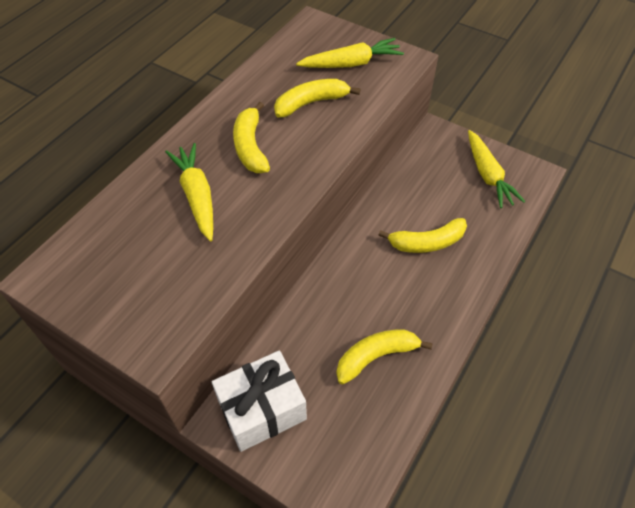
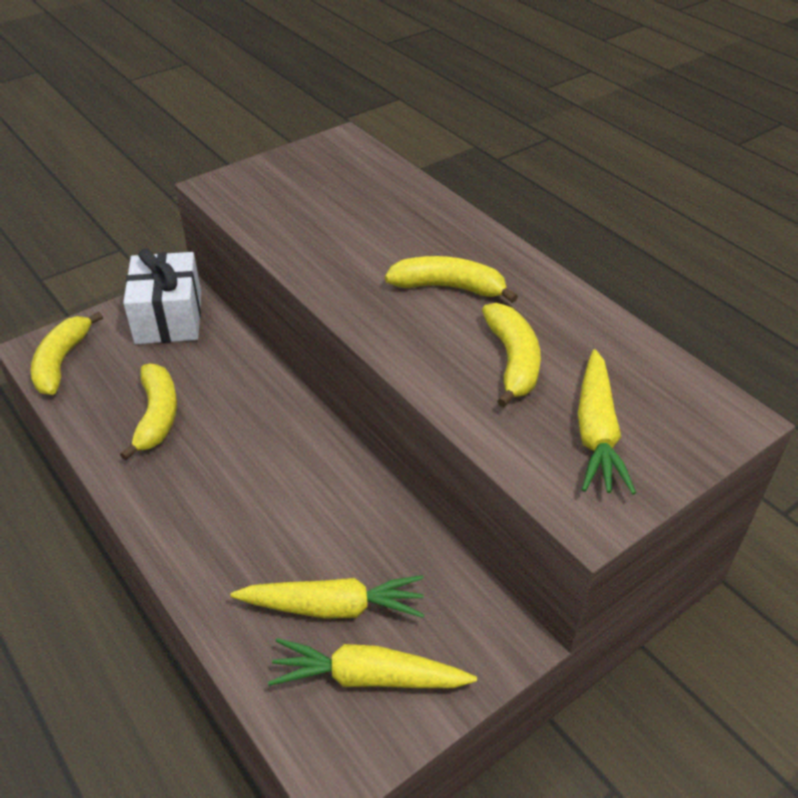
camera: 110 degrees right, 10 degrees down
(197, 196) = (388, 235): yellow carrot -> yellow carrot (333, 607)
(427, 243) = (279, 527): yellow banana -> yellow banana (62, 362)

